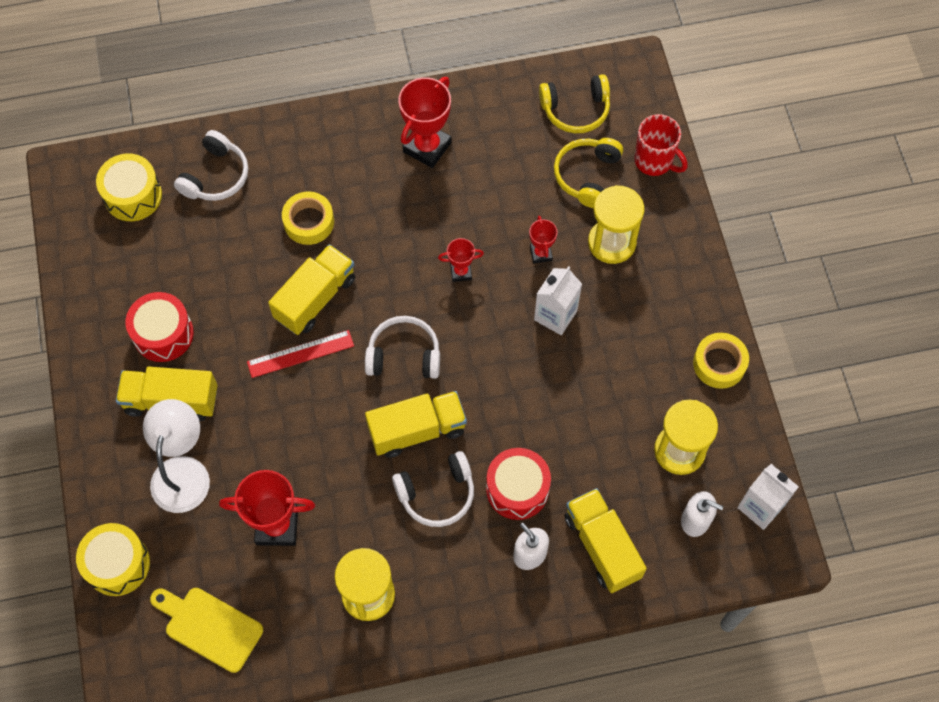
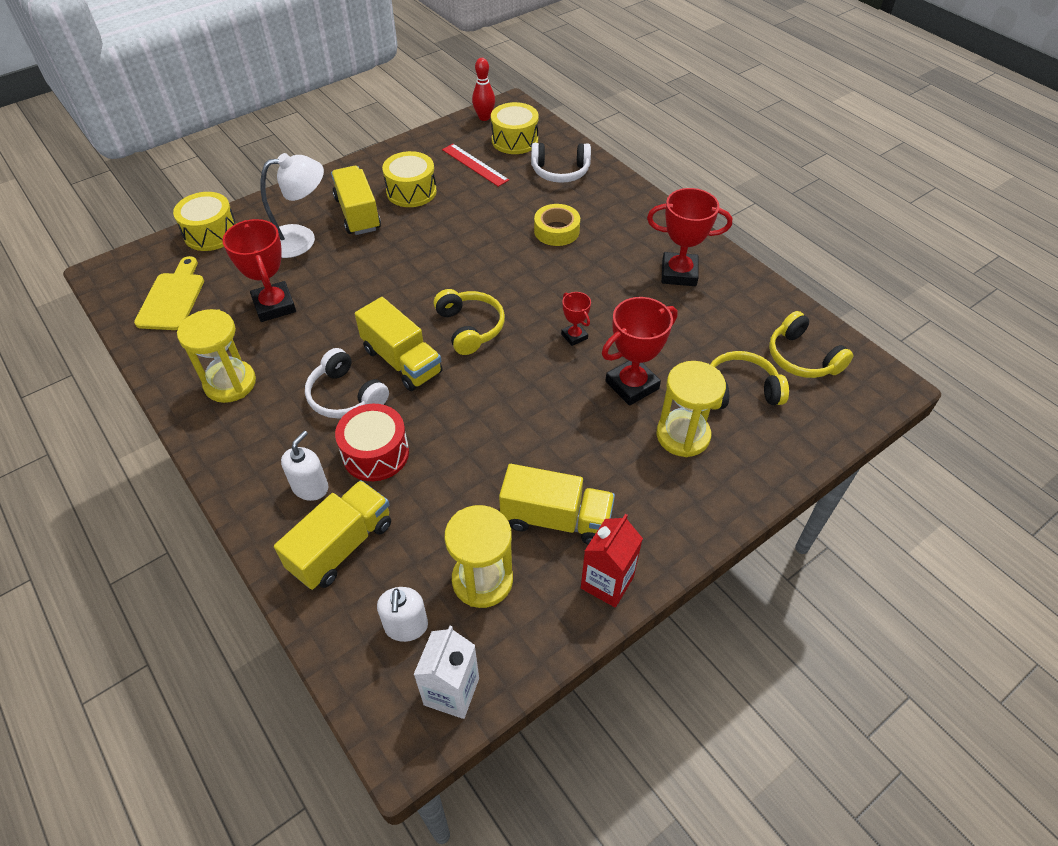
camera: 65 degrees right, 15 degrees down
(69, 208) = (484, 117): none -> red bowling pin
(163, 334) = (411, 191): red drum -> yellow drum
(300, 354) = (436, 266): red ruler -> red ruler (475, 165)
(315, 298) = (490, 257): yellow truck -> yellow truck (556, 519)
(404, 355) = (470, 327): white headphones -> yellow headphones
(541, 253) = (632, 385): red trophy -> red trophy, size x1.89
(555, 315) = (574, 419): white carton -> none
(654, 161) = (800, 439): red mug -> none
(719, 364) = (607, 582): yellow tape -> red carton

